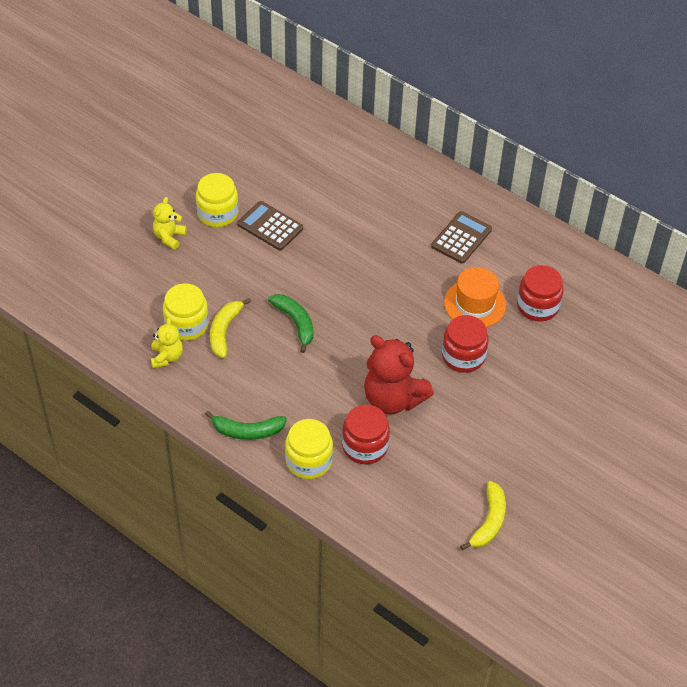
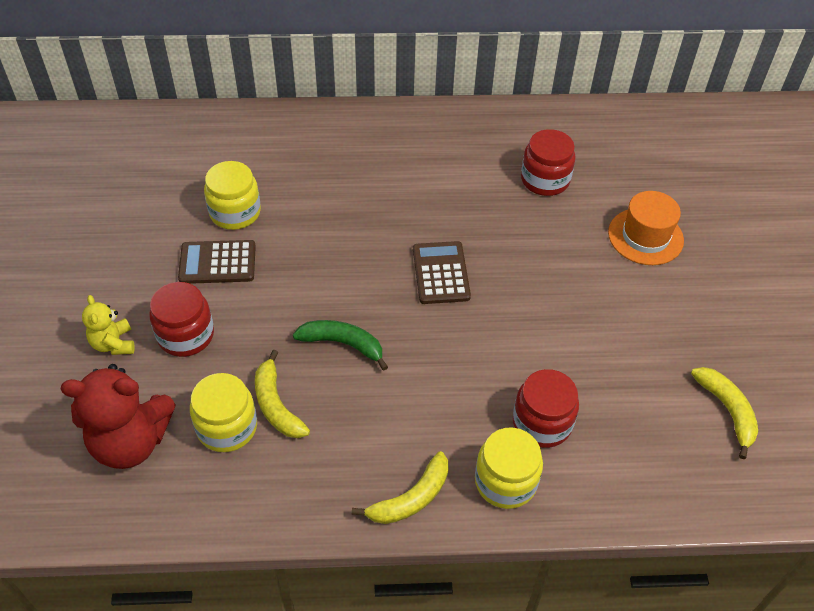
camera: 40 degrees left, 0 degrees up
(166, 357) = (239, 480): yellow teddy bear -> none
(217, 213) = (146, 284): yellow jar -> yellow jar (235, 212)
(247, 431) = (411, 498): green banana -> yellow banana
(393, 399) = (516, 354): red teddy bear -> red teddy bear (131, 442)
(461, 238) = (415, 161): brown calculator -> brown calculator (441, 273)
(463, 356) = (533, 268): red jar -> red jar (186, 335)
(475, 304) = (491, 212): orange hat -> orange hat (645, 236)

